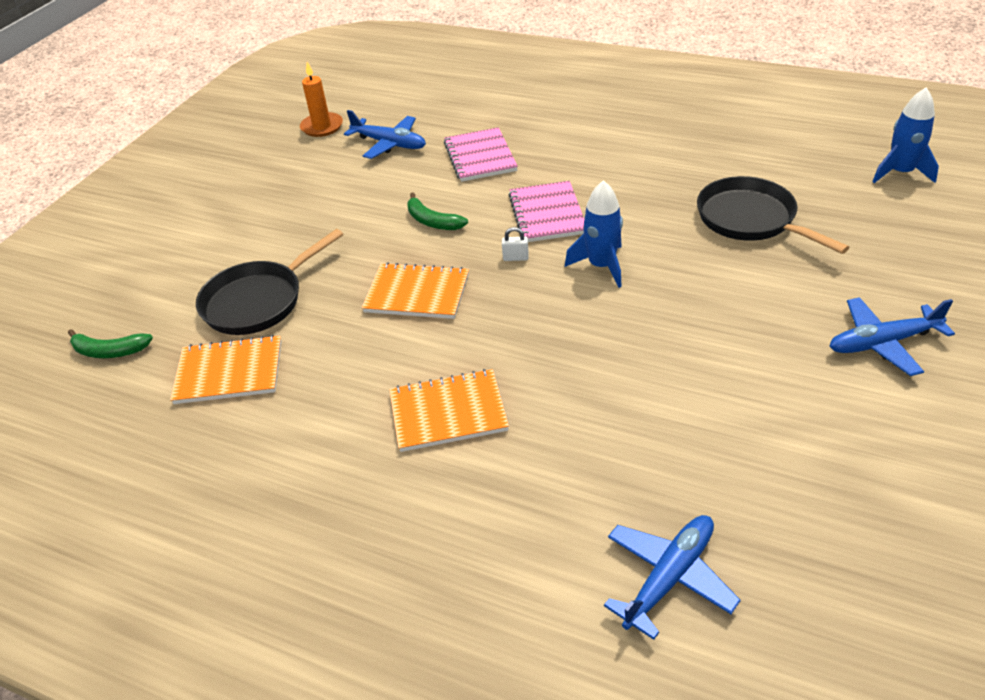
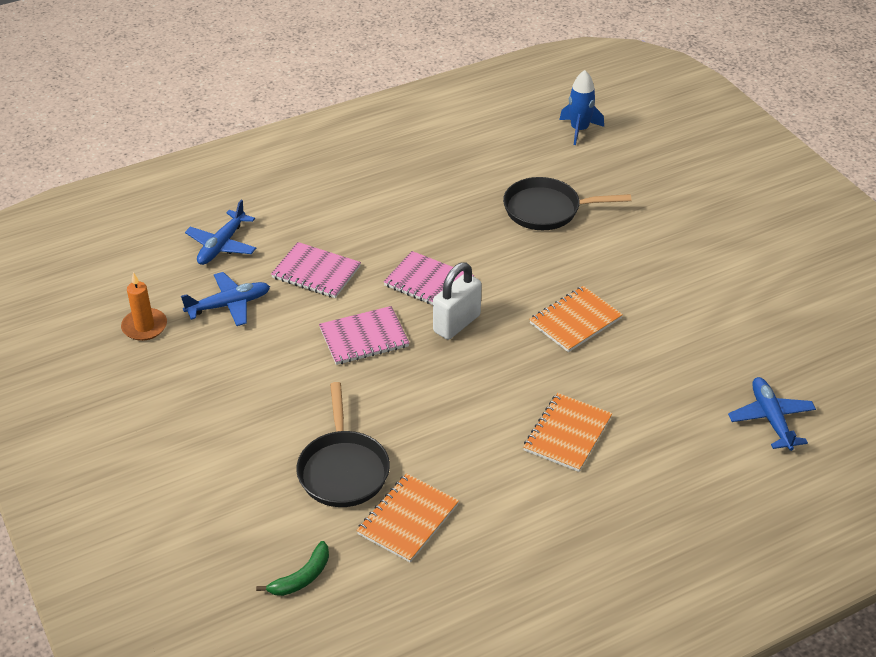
camera: 55 degrees left, 0 degrees up
(417, 293) = (436, 387): orange notebook -> orange notebook (575, 321)
(432, 221) = (364, 337): green banana -> pink notebook
(515, 258) = (457, 323): white padlock -> white padlock, size x2.43
(601, 266) = (512, 294): blue rocket -> none
(883, 343) = (700, 240): blue plane -> blue plane (222, 245)

